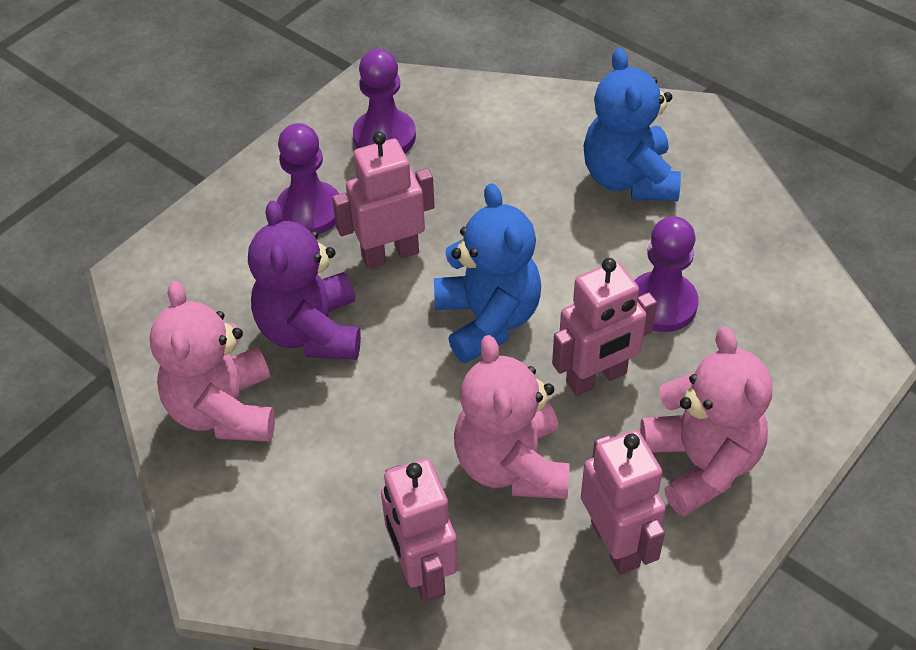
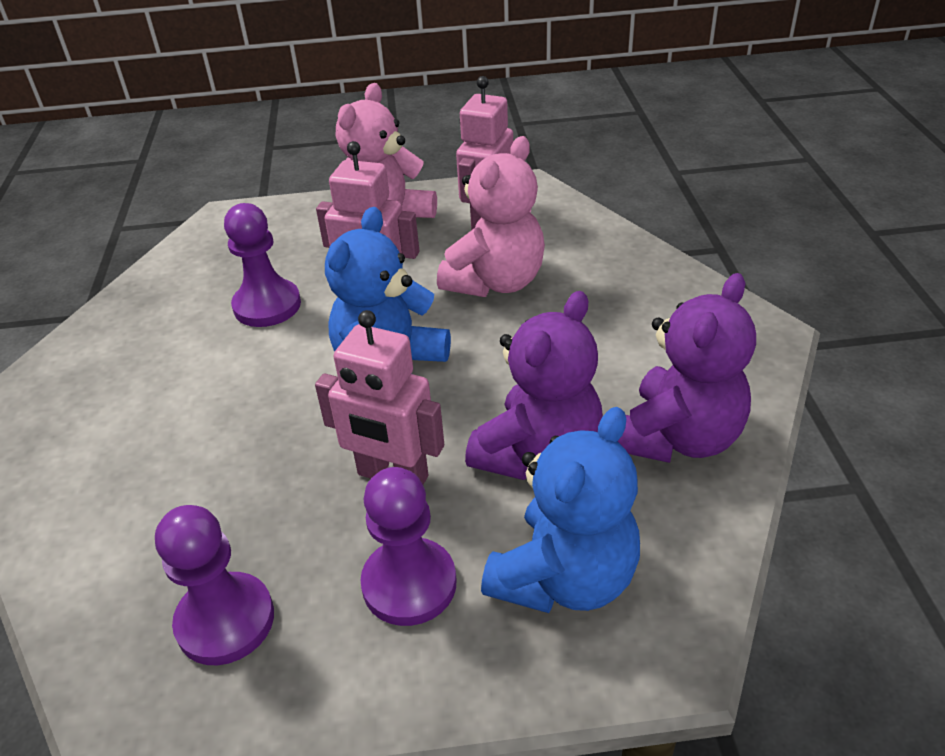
camera: 135 degrees left, 10 degrees down
(224, 410) = (678, 438): pink teddy bear -> purple teddy bear
(422, 571) = (618, 266): pink robot -> none
(629, 179) = (127, 400): blue teddy bear -> blue teddy bear (564, 577)

